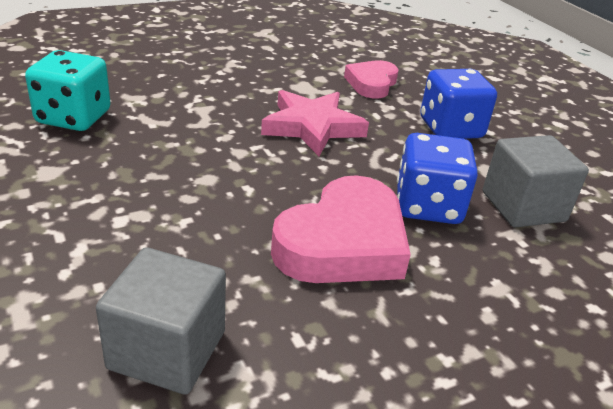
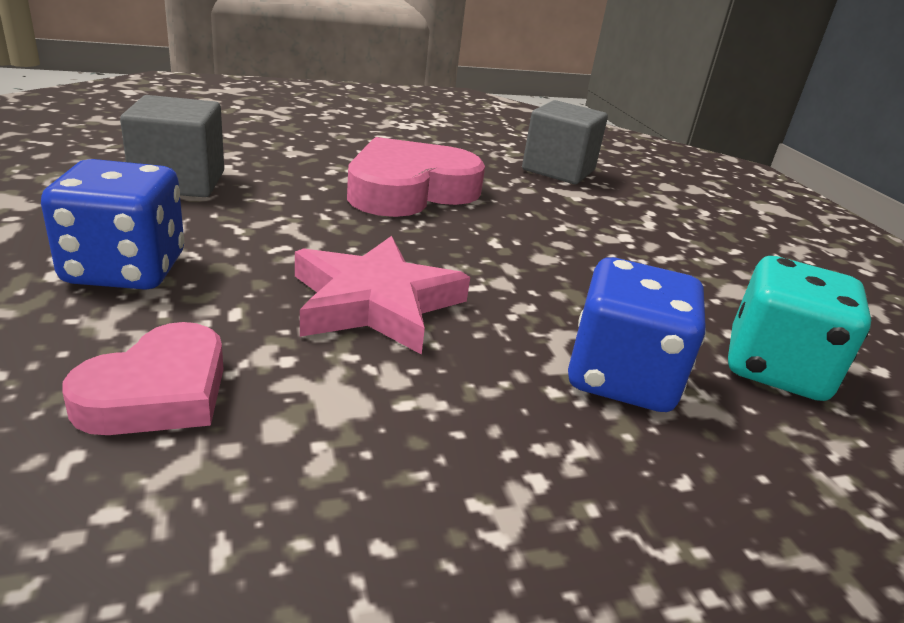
camera: 170 degrees left, 5 degrees down
(428, 206) = (293, 198): blue dice -> blue dice (621, 378)

